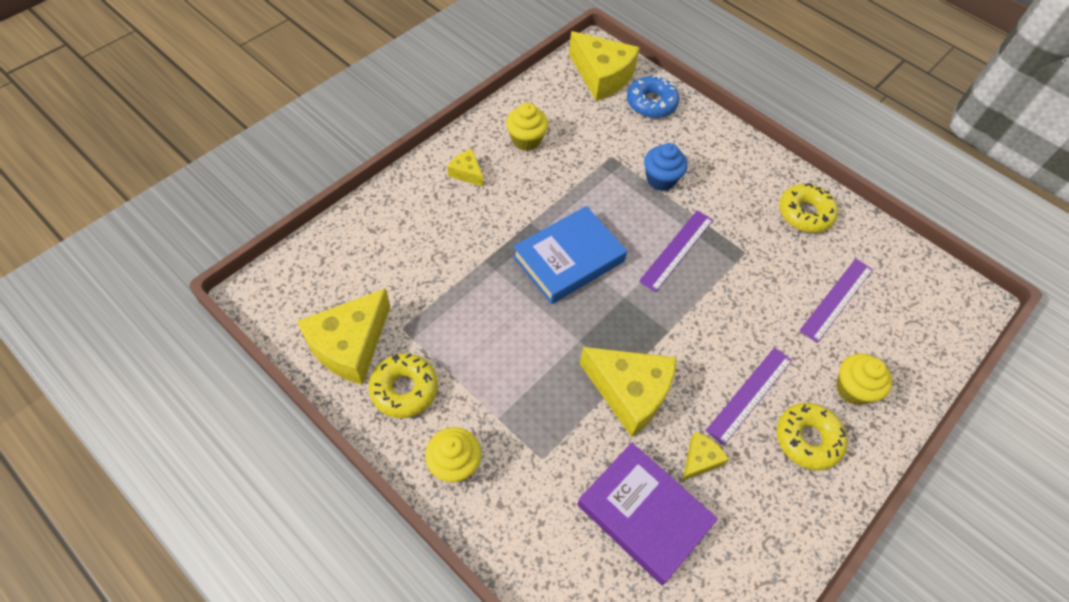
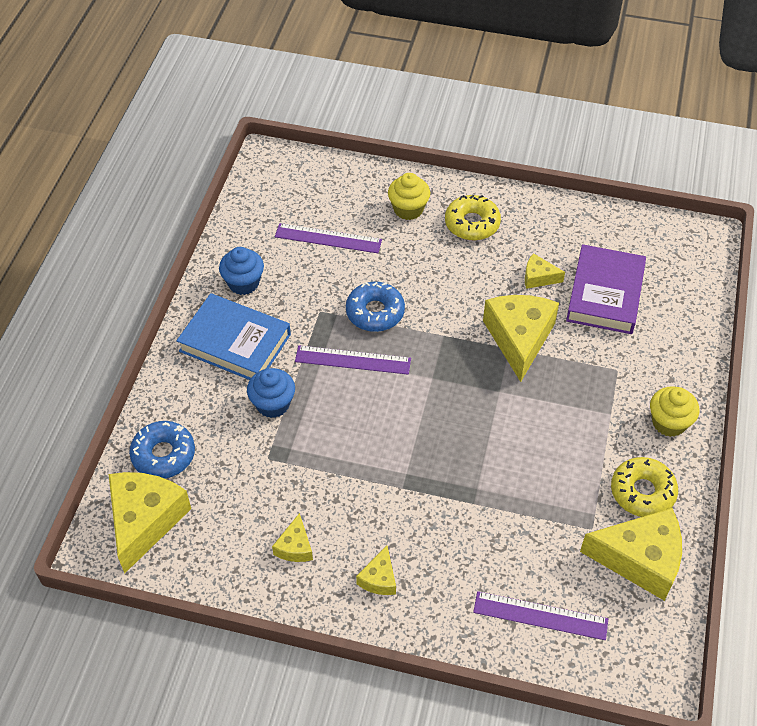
camera: 115 degrees left, 5 degrees down
(526, 140) = (295, 547): yellow cupcake -> yellow cheese
(568, 259) = (422, 436): blue book -> blue book (235, 342)
(723, 292) = (375, 312): none -> blue donut
(749, 394) = (461, 266): purple ruler -> purple ruler (540, 615)
(805, 213) = (243, 283): yellow donut -> blue cupcake

